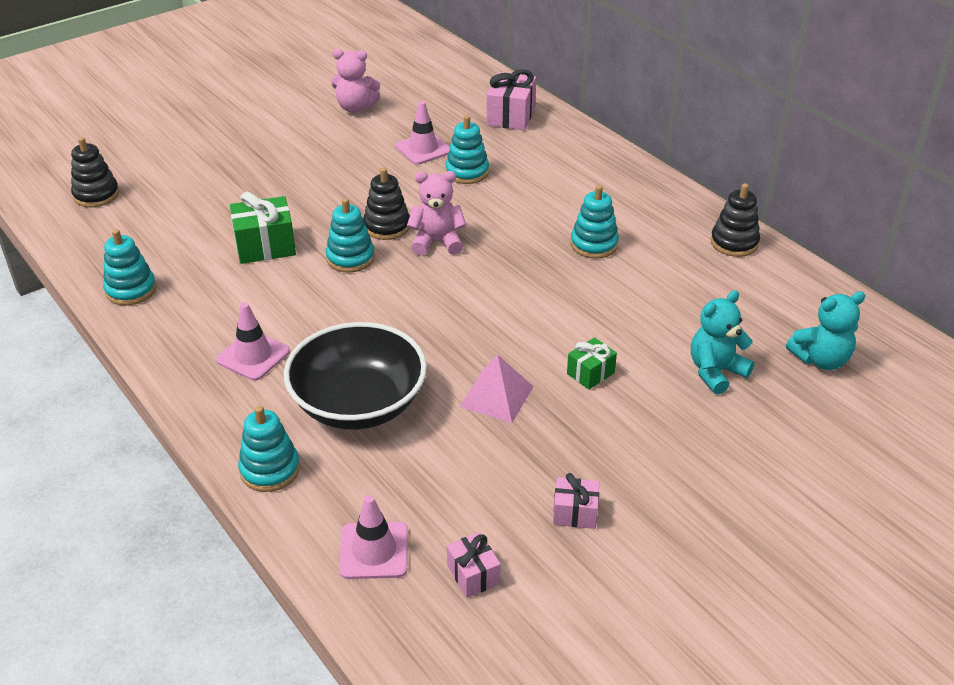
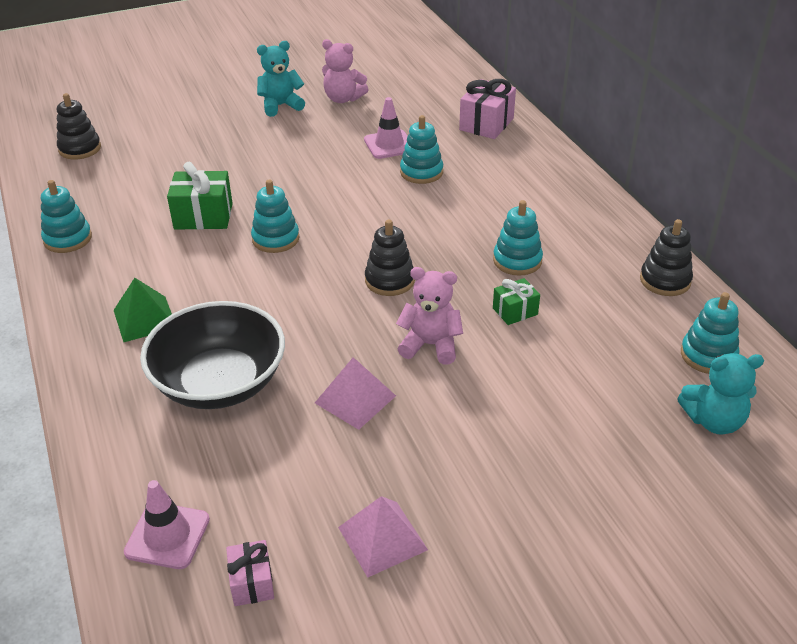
camera: 15 degrees right, 0 degrees up
(253, 356) = (145, 318): pink traffic cone -> green pyramid
(270, 470) = (109, 433): turquoise stacking toy -> turquoise stacking toy (708, 355)
(387, 226) = (323, 213): black stacking toy -> black stacking toy (389, 280)
(437, 242) = (363, 236): pink teddy bear -> pink teddy bear (430, 345)
(575, 513) = (382, 538): pink gift -> pink pyramid
(590, 373) = (459, 392): green gift -> green gift (515, 311)
(715, 372) = (592, 414): turquoise teddy bear -> turquoise teddy bear (280, 106)

